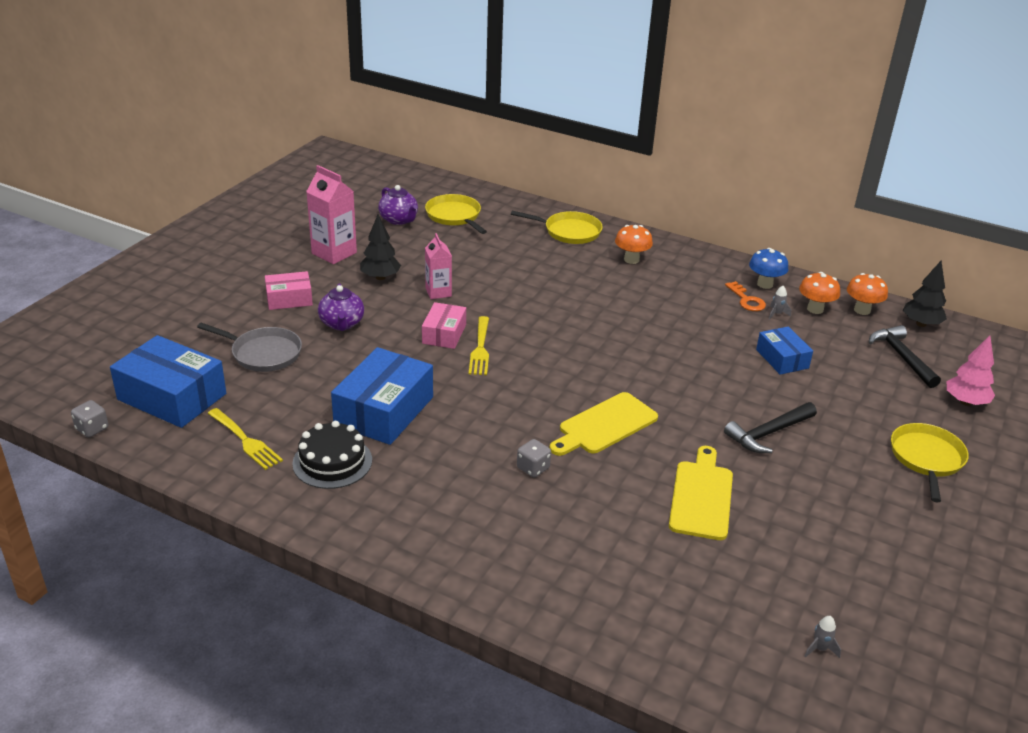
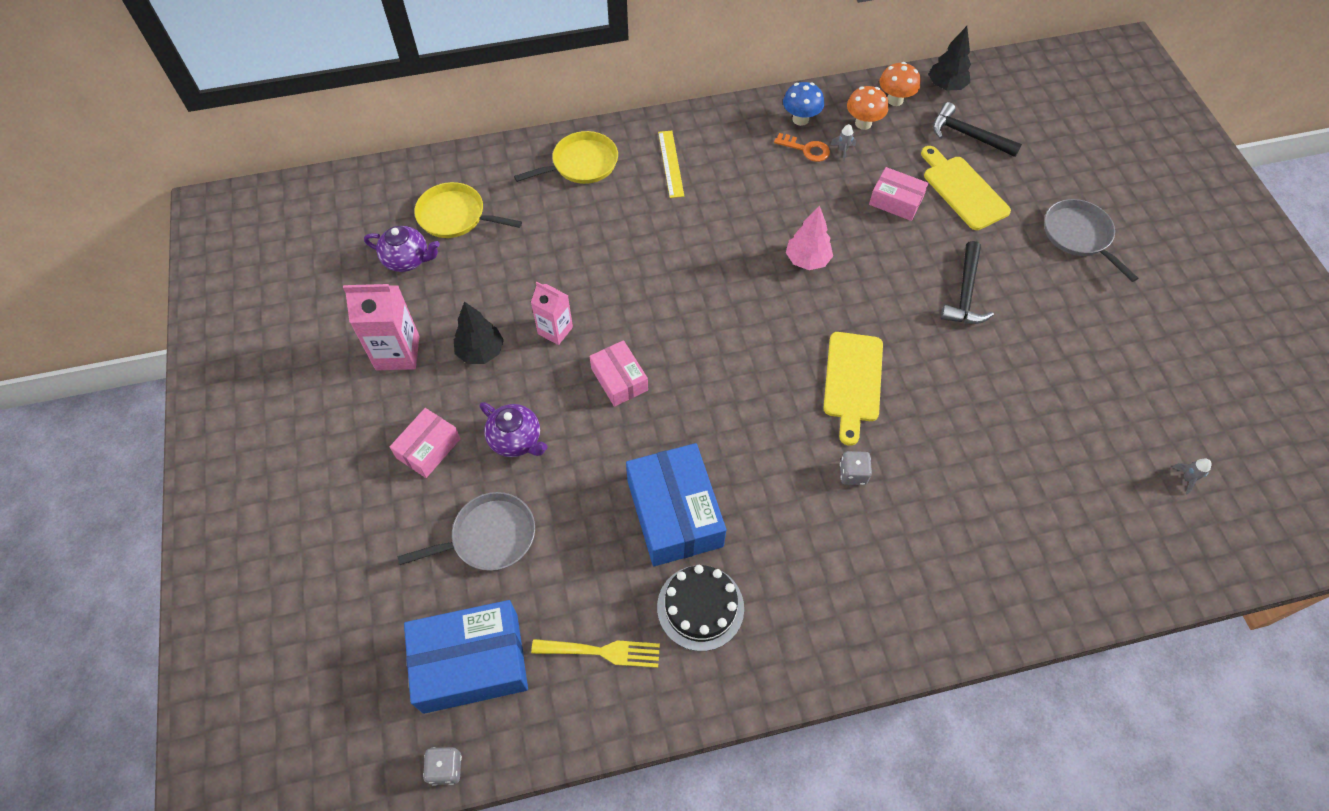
camera: 40 degrees left, 25 degrees up
(480, 349) = (668, 373): yellow fork -> none
(631, 259) = (670, 163): orange mushroom -> yellow ruler
(701, 496) = (988, 399): yellow cutting board -> yellow cutting board (963, 190)
(782, 359) = (896, 201): blue box -> pink box
(926, 458) = (1078, 235): yellow pan -> grey pan
(965, 402) = (1048, 154): pink tree -> pink tree (807, 260)

